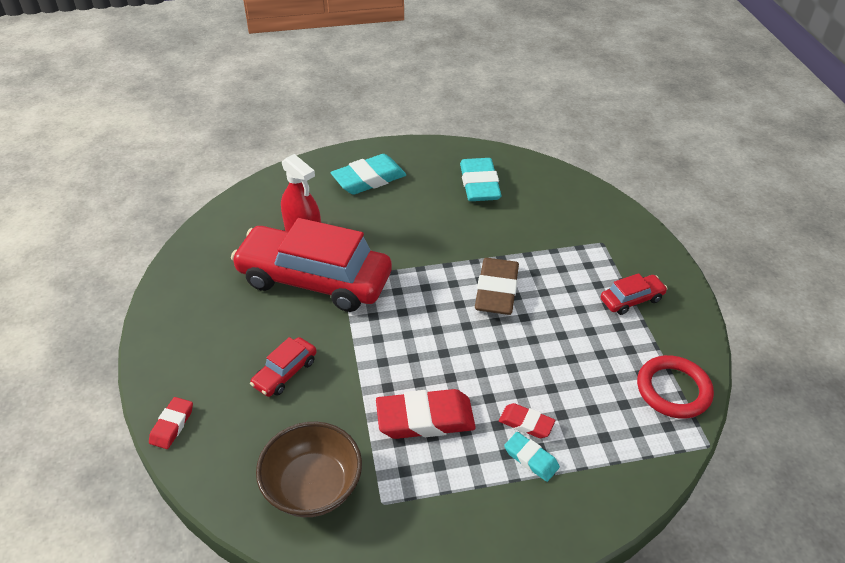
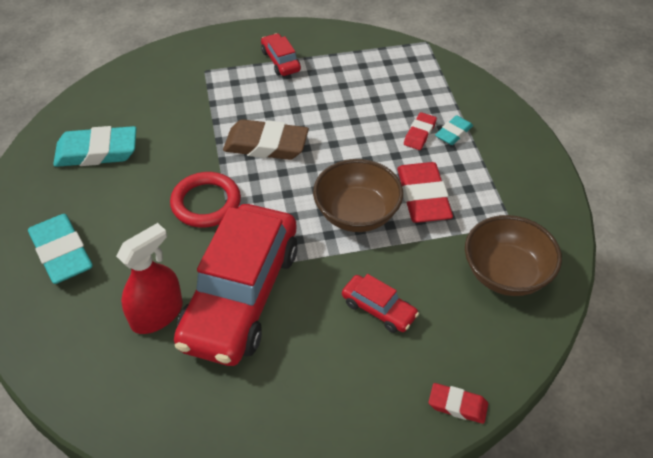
camera: 90 degrees left, 5 degrees up
(403, 360) = (357, 214): none -> brown bowl
(673, 390) = (378, 51): red ring -> red ring (206, 203)

